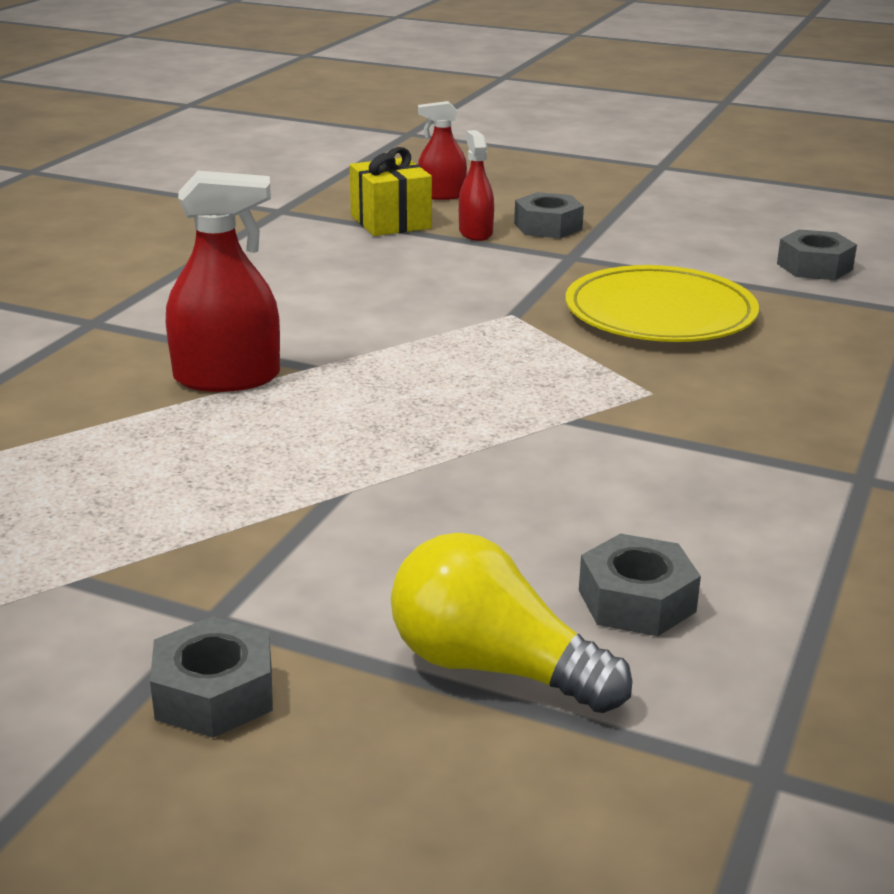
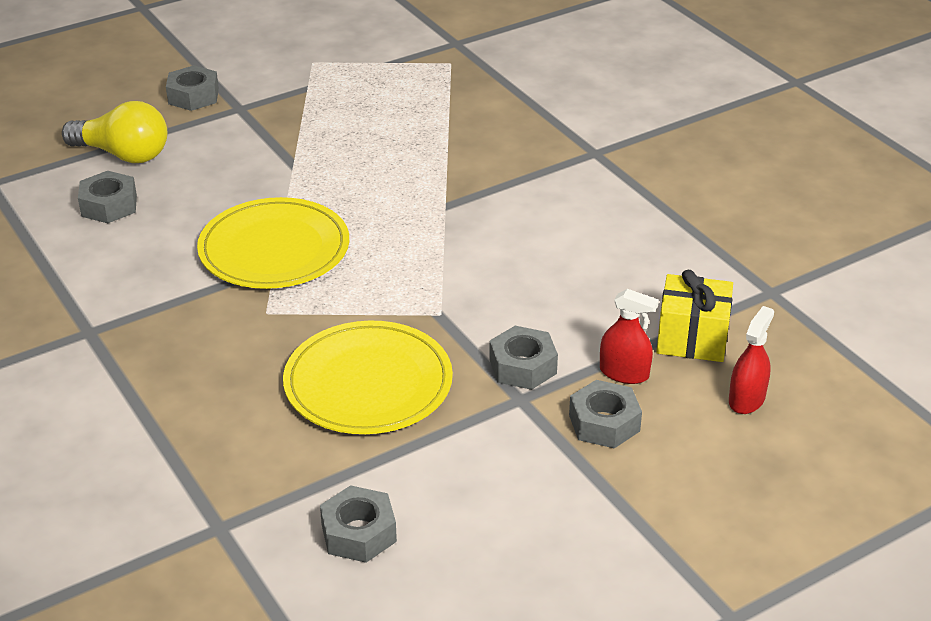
camera: 125 degrees right, 10 degrees up
(227, 378) = (462, 174): red spray bottle -> none
(493, 667) = (123, 154): yellow light bulb -> yellow light bulb turned 45 degrees clockwise
(529, 265) = (522, 366): none -> grey nut
(541, 431) = (274, 249): none -> yellow plate

